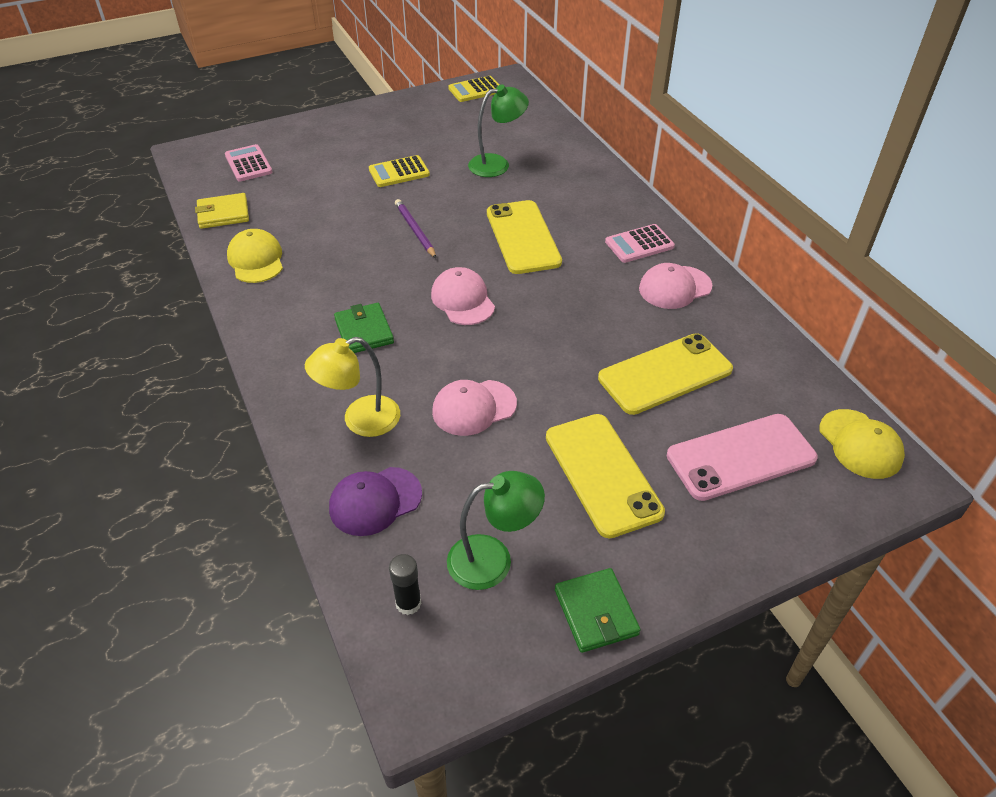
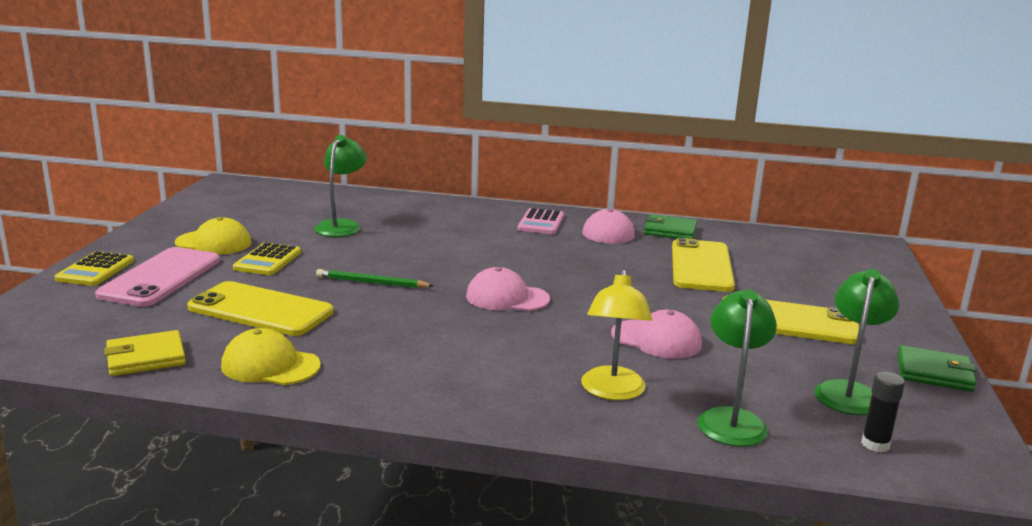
camera: 55 degrees left, 25 degrees down
(223, 214) = (146, 358): yellow wallet -> yellow wallet turned 45 degrees clockwise
(248, 164) = (82, 317): pink calculator -> none
(364, 331) = (484, 350): green wallet -> green wallet (670, 231)
(375, 501) = (731, 419): purple cap -> green lamp
(415, 230) = (372, 283): purple pencil -> green pencil
(474, 408) = (656, 339): pink cap -> pink cap turned 75 degrees counterclockwise
(475, 90) = (213, 196): yellow calculator -> yellow calculator (95, 270)
(523, 237) = (462, 251): yellow phone -> yellow phone (260, 310)
(741, 457) = (814, 276): pink phone -> pink phone (161, 277)
(860, 444) = (834, 244): yellow cap -> yellow cap (213, 243)

